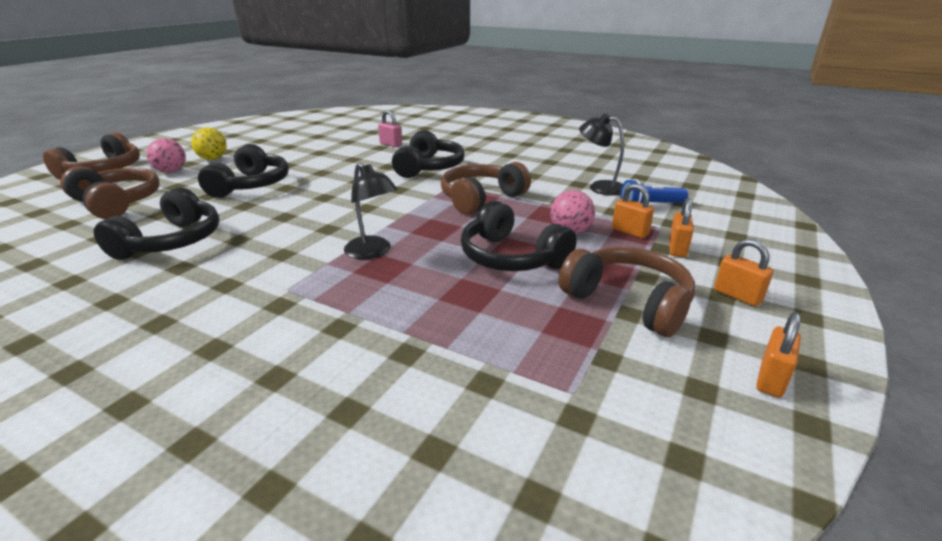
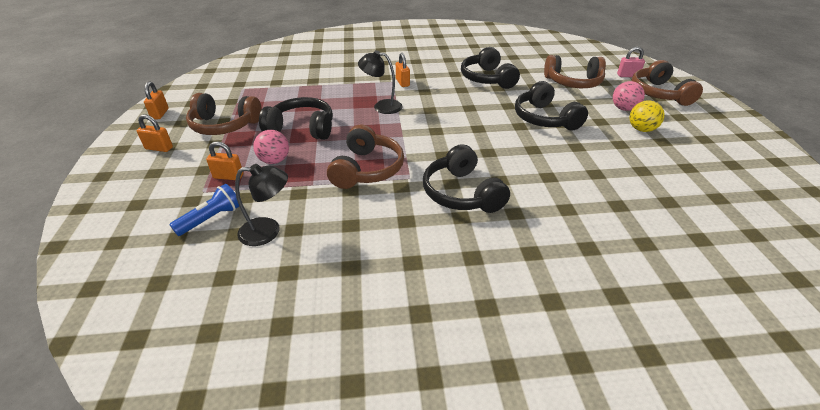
camera: 145 degrees right, 10 degrees up
(391, 144) = (567, 220): pink padlock -> pink padlock (627, 76)
(677, 249) = (191, 172): orange padlock -> orange padlock (402, 82)

